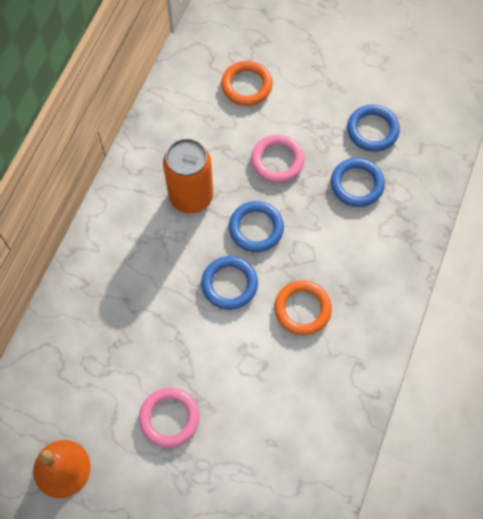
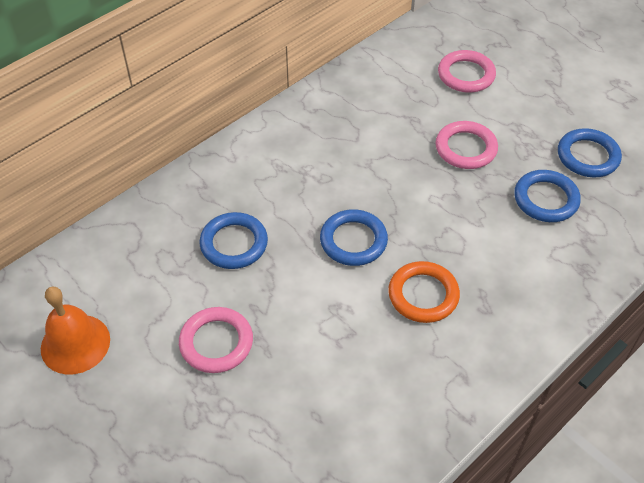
camera: 25 degrees right, 15 degrees down
(191, 196) = (356, 148): orange can -> none
(246, 85) = (466, 75): orange ring -> pink ring
(256, 228) = (410, 200): blue ring -> blue ring (234, 244)

